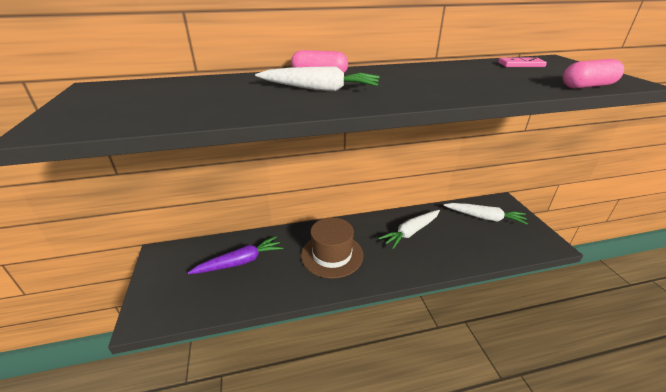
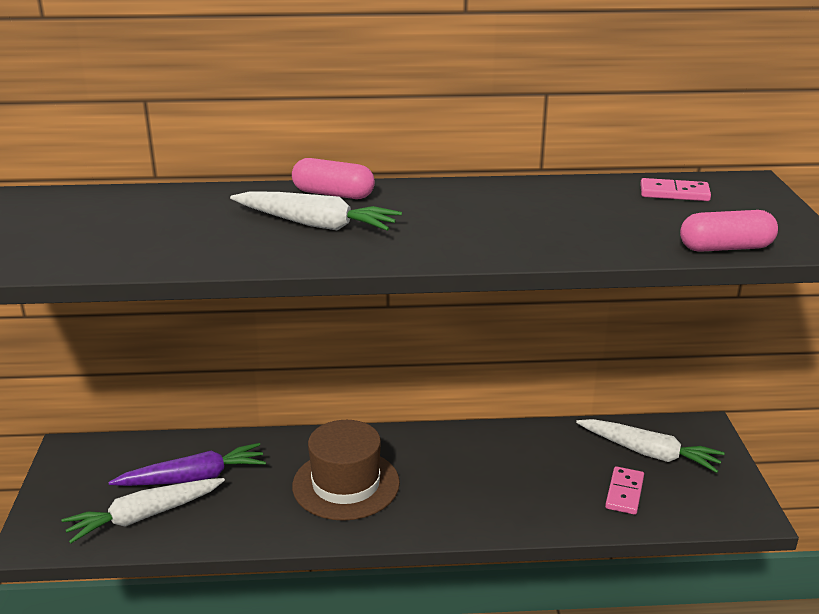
camera: 10 degrees right, 5 degrees down
(411, 232) = (498, 463): white carrot -> white carrot (144, 516)
(484, 241) = (624, 493): none -> pink domino

